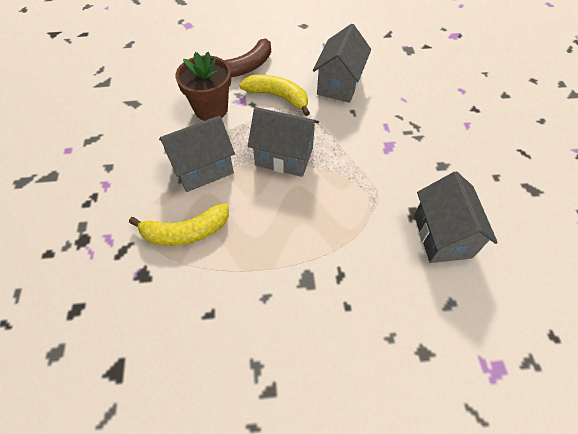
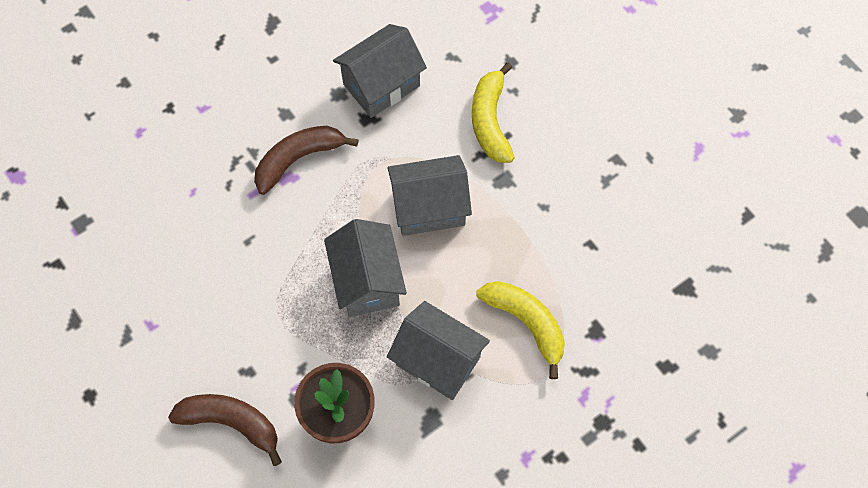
camera: 120 degrees left, 10 degrees up
(278, 97) = (270, 345): yellow banana -> yellow banana (490, 121)
(339, 84) = (204, 280): grey house -> grey house (429, 208)
(400, 158) = (298, 159): none -> brown banana

